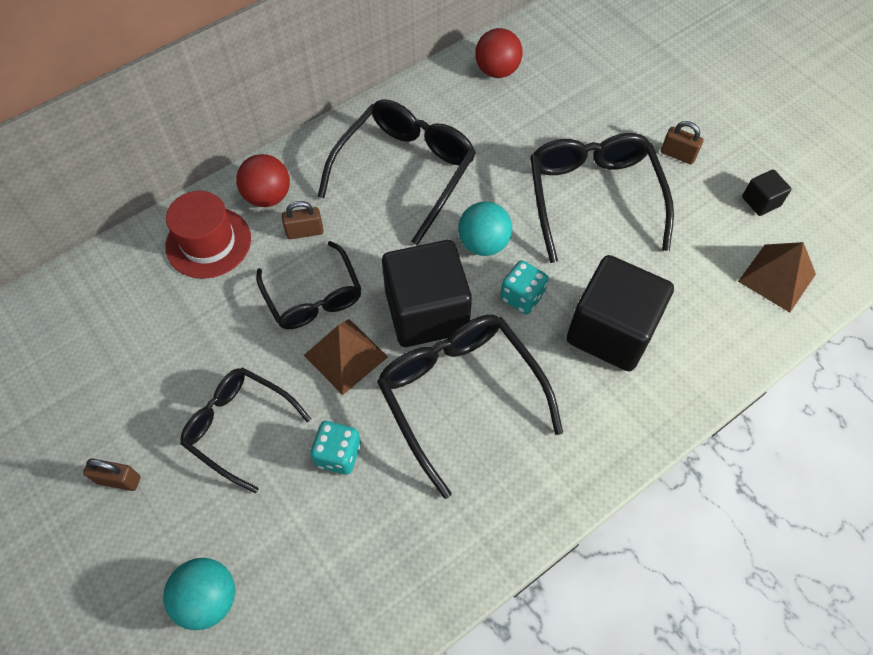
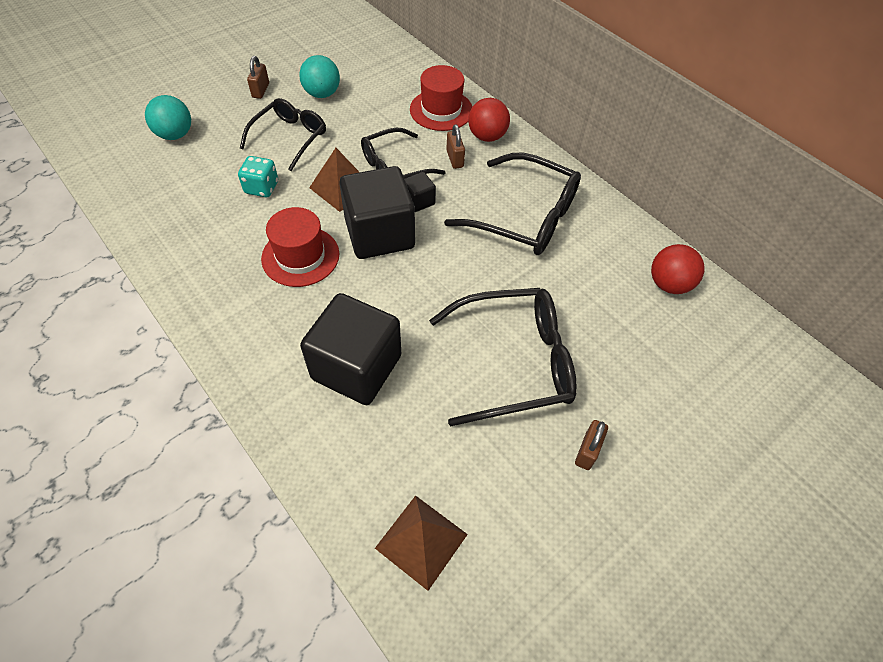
camera: 85 degrees right, 5 degrees down
(460, 396) = (300, 256): black glasses -> red hat
(483, 244) = (450, 272): turquoise ball -> turquoise ball (322, 94)
(522, 296) = (395, 299): turquoise dice -> none
(760, 201) = (530, 539): black cube -> black cube (418, 201)

